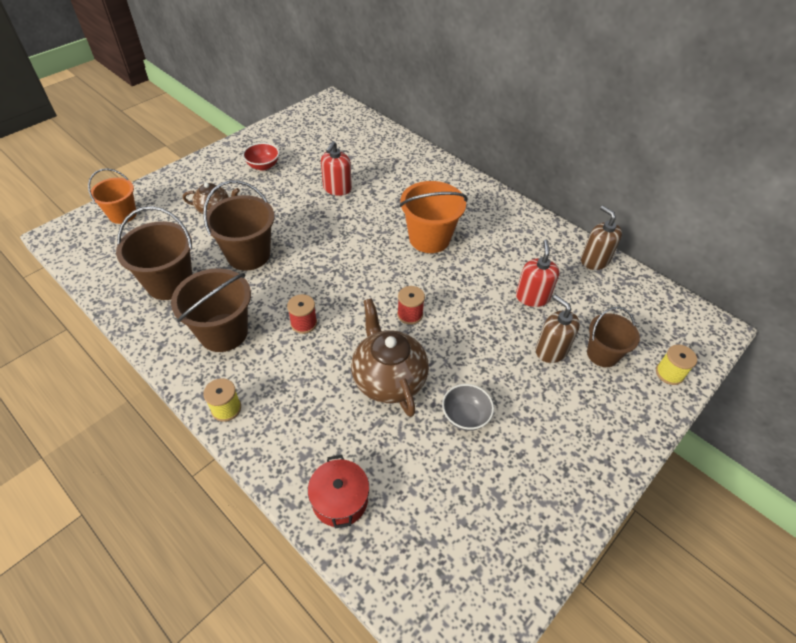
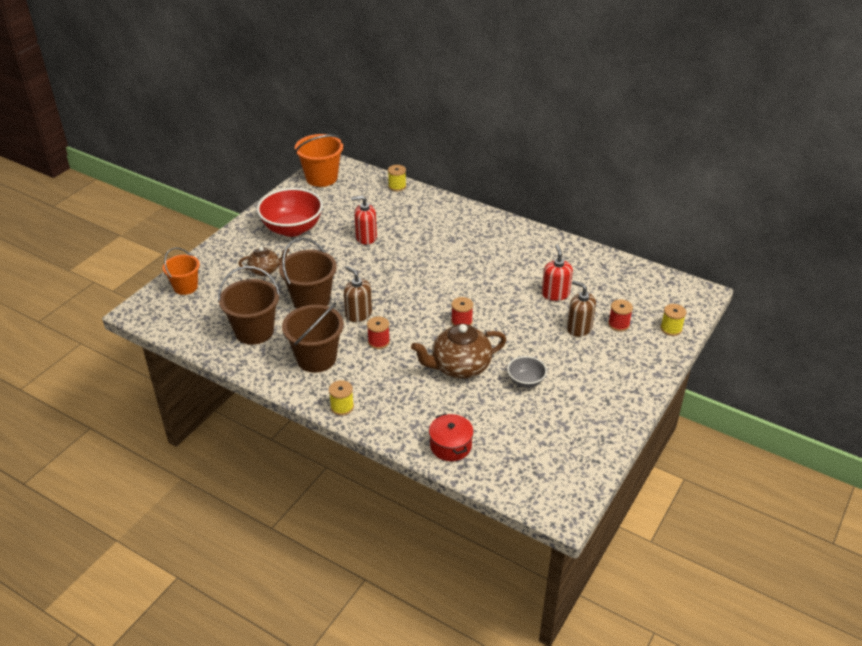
camera: 10 degrees left, 10 degrees down
(263, 166) = (292, 229): red bowl -> red bowl, size x1.99
(337, 188) = (366, 237): red soap dispenser -> red soap dispenser turned 75 degrees clockwise
(388, 378) = (459, 367): brown teapot -> brown teapot turned 75 degrees counterclockwise
(390, 136) = (397, 186): none -> yellow spool
(429, 238) = (459, 264): orange bucket -> orange bucket (321, 178)
(594, 260) = (598, 260): brown soap dispenser -> brown soap dispenser (358, 314)
(602, 354) = (618, 324): brown bucket -> red spool

